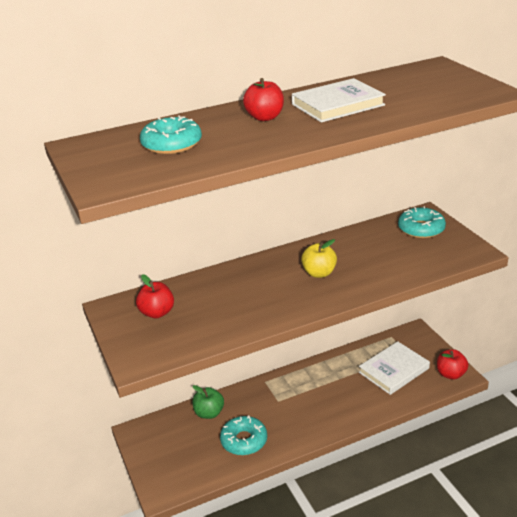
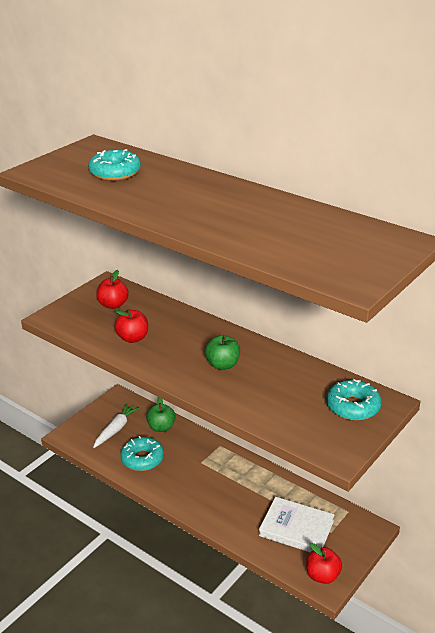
camera: 60 degrees right, 0 degrees up
(184, 448) = (116, 429): none -> white carrot
(265, 117) = (193, 192): red apple -> red apple (132, 338)
(319, 273) = (222, 365): yellow apple -> green apple
(337, 105) = (248, 214): white book -> none

